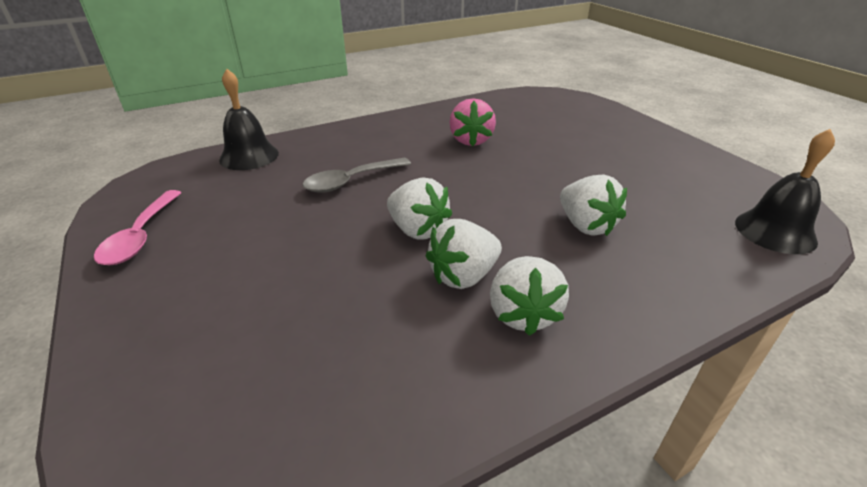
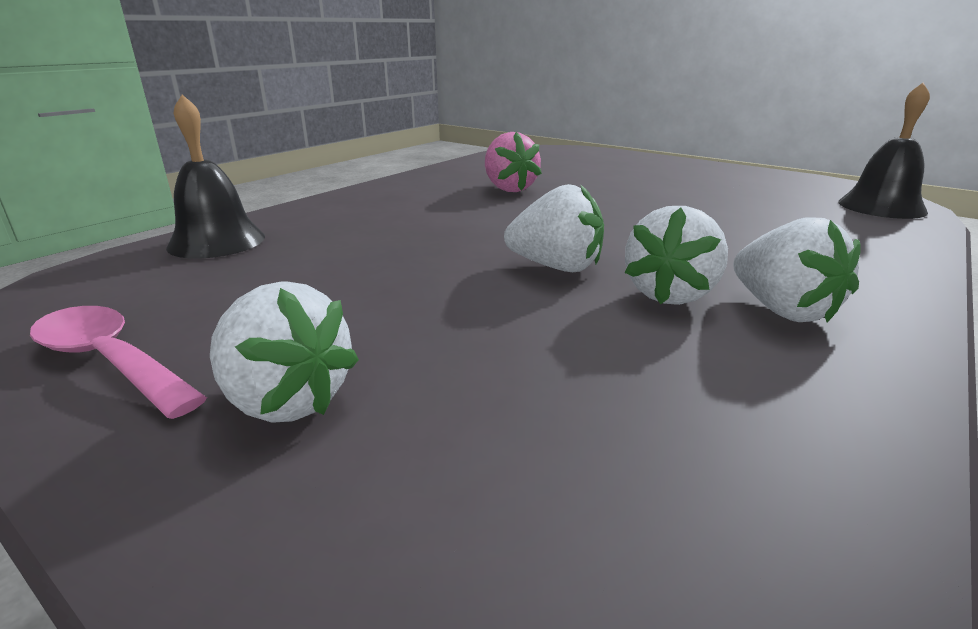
camera: 25 degrees left, 10 degrees down
(141, 236) = (109, 361): pink spoon -> pink spoon turned 150 degrees clockwise
(351, 181) = (407, 241): grey spoon -> none
(585, 225) = (726, 231): white strawberry -> white strawberry (286, 401)

